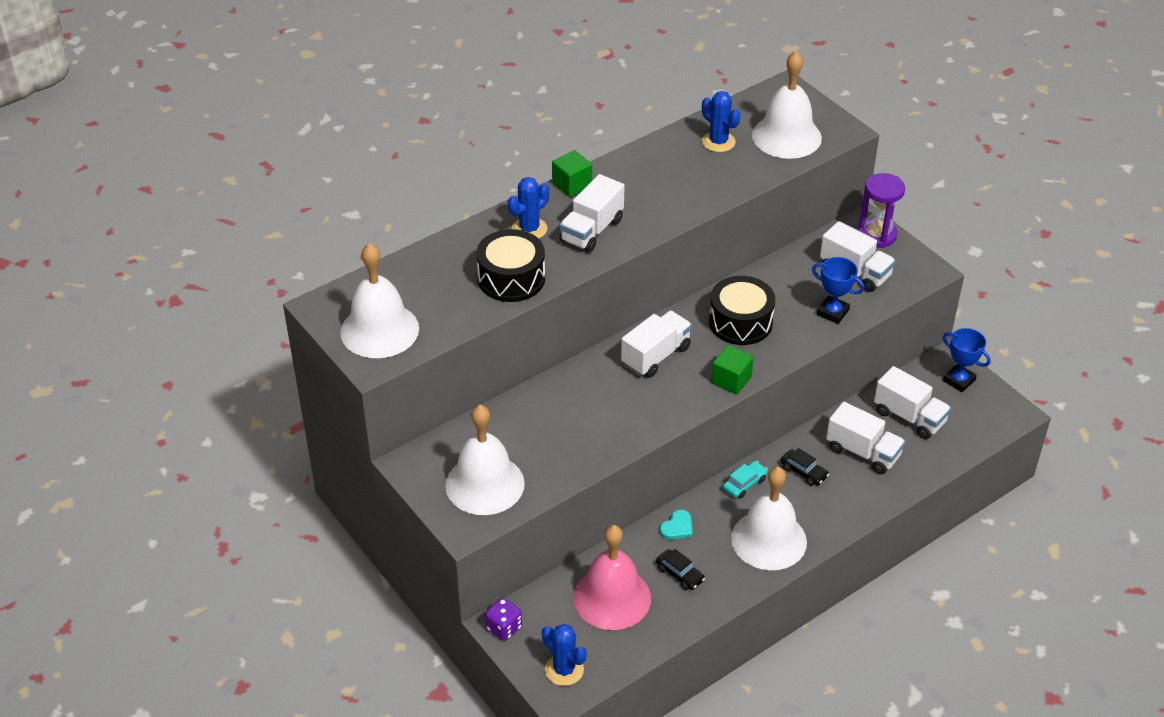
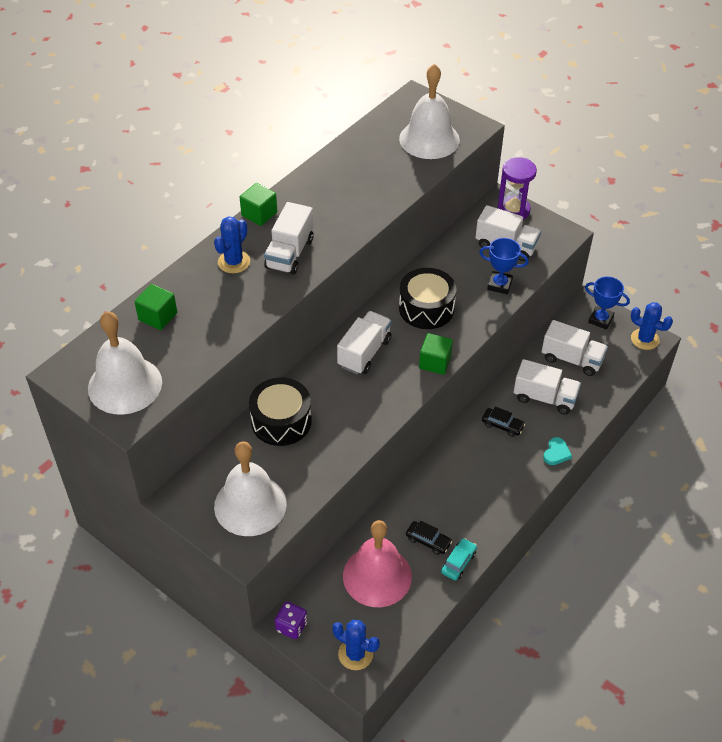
camera: 15 degrees left, 5 degrees up
(433, 269) = (158, 316): none -> green cube
(511, 278) = (231, 312): black drum -> black drum (281, 421)
(677, 527) = (413, 498): turquoise heart -> turquoise heart (556, 453)
(718, 142) = (373, 153): blue cactus -> blue cactus (644, 339)
(744, 484) = (457, 446): turquoise car -> turquoise car (458, 562)
(769, 540) = (492, 493): white bell -> none

